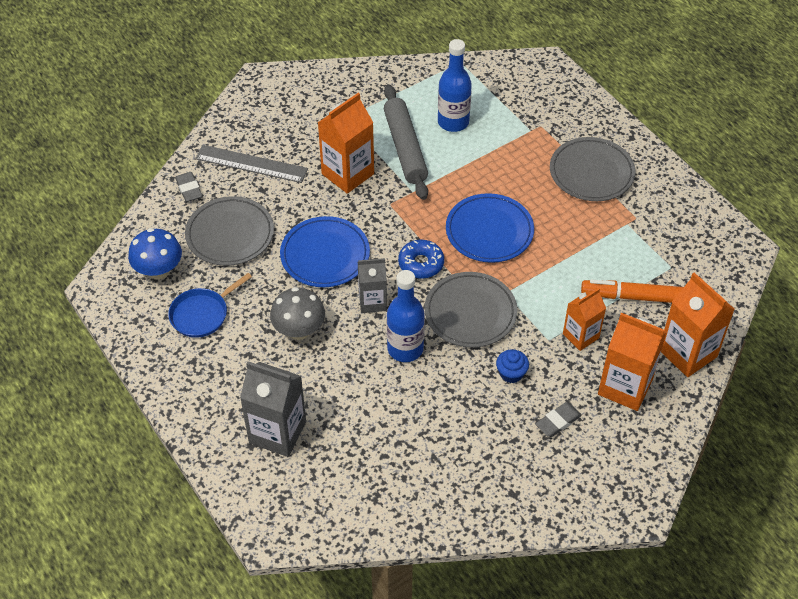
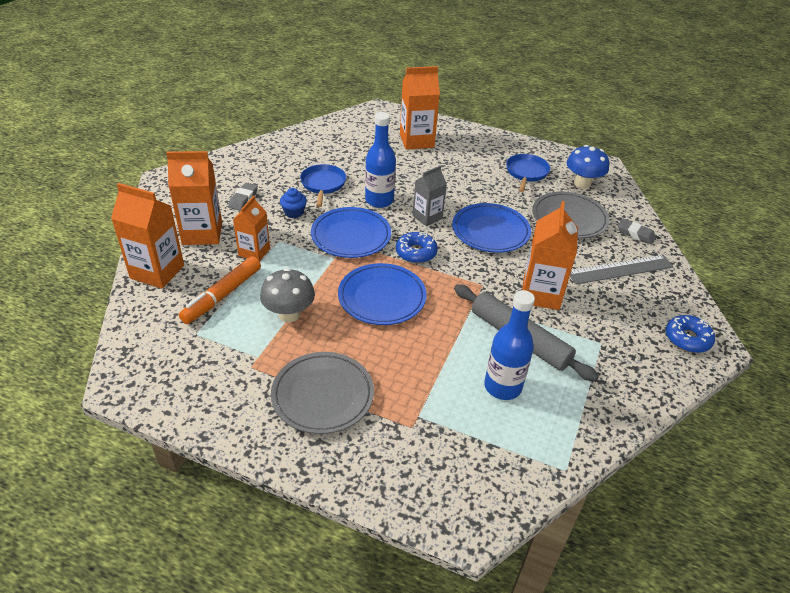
camera: 145 degrees right, 10 degrees down
(275, 92) = (687, 339): none -> blue donut
(277, 432) = (416, 141): grey carton -> orange carton
(299, 330) = (458, 186): grey mushroom -> grey mushroom (289, 314)
(451, 405) = (323, 184): none -> blue pan
(470, 313) = (351, 236): grey plate -> blue plate
(633, 297) = (222, 295): orange marker -> orange marker turned 150 degrees clockwise

